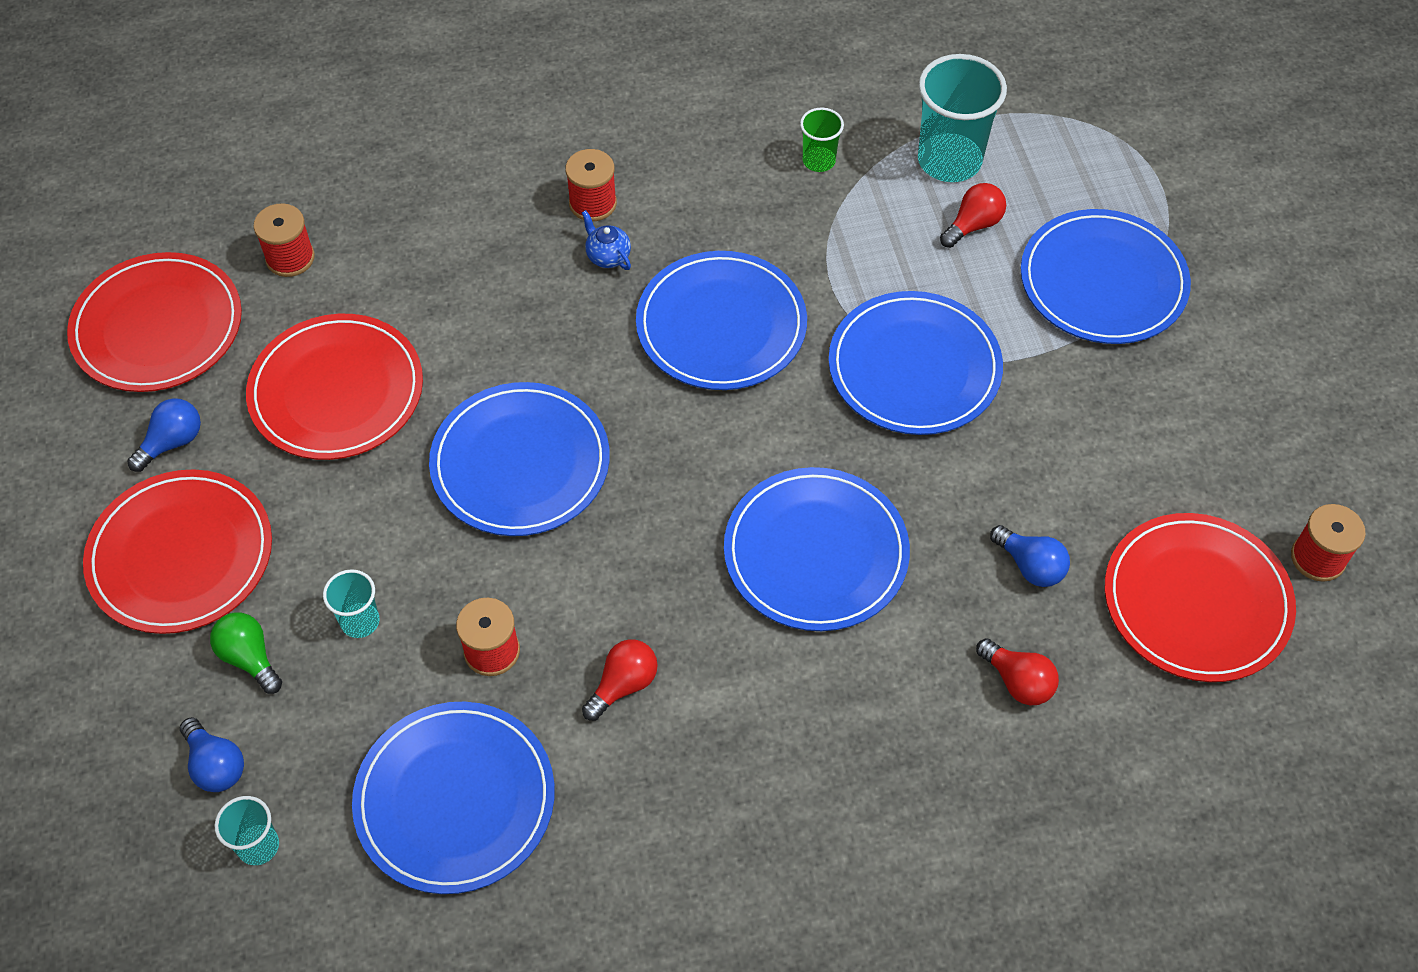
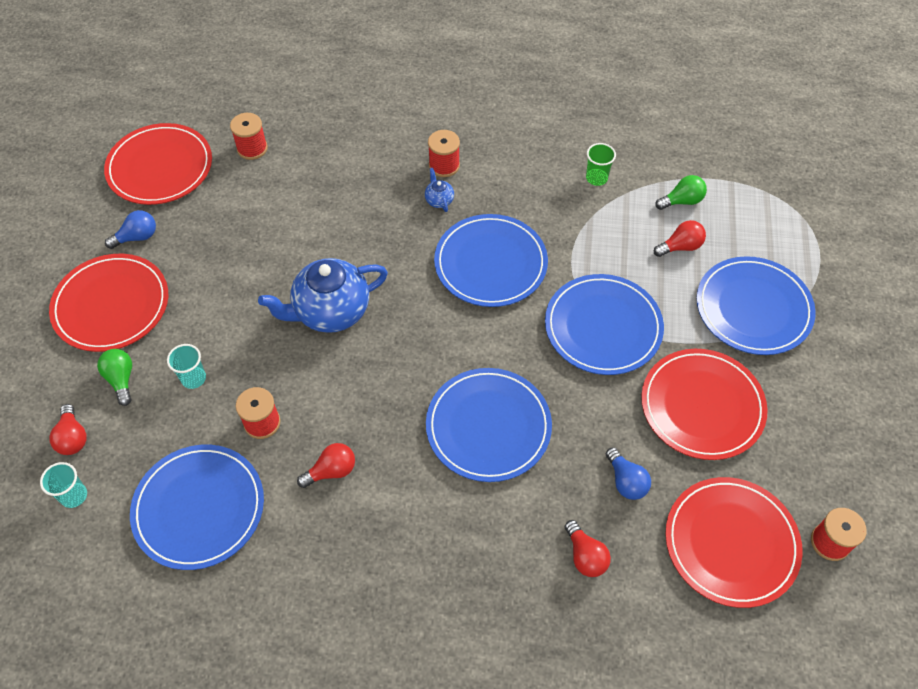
camera: 20 degrees right, 0 degrees up
(215, 765) = (73, 438): blue light bulb -> red light bulb
(336, 391) = (243, 235): red plate -> red plate (702, 406)
(520, 463) = (330, 312): blue plate -> blue teapot
(949, 160) = (682, 201): turquoise cup -> green light bulb

